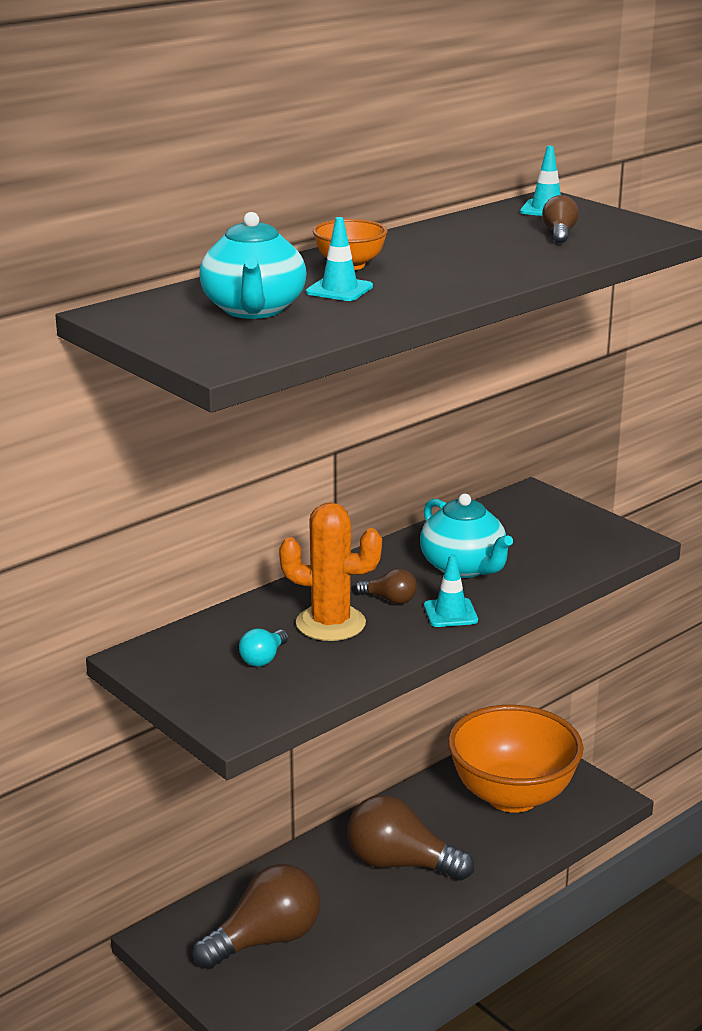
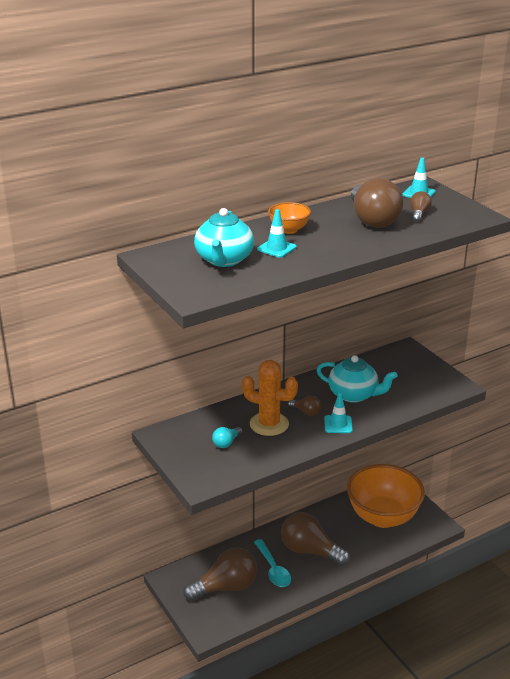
camera: 10 degrees right, 5 degrees up
(343, 900) = (273, 569): none -> turquoise spoon
(463, 567) = (354, 395): turquoise teapot -> turquoise teapot turned 45 degrees counterclockwise
(486, 245) = (372, 220): none -> brown light bulb

